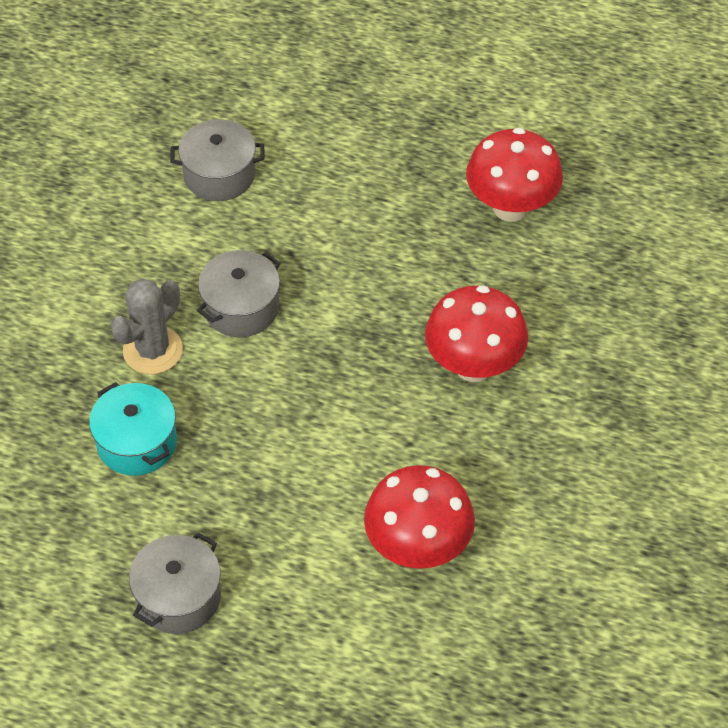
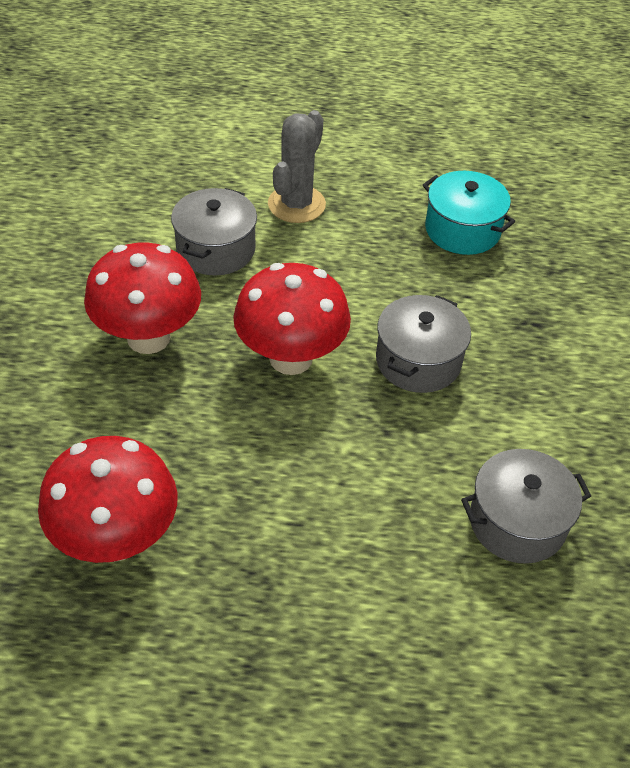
camera: 165 degrees right, 5 degrees down
(153, 350) = (490, 307): grey cactus -> grey cactus (296, 204)
(178, 597) = (374, 137): grey pot -> grey pot (216, 249)
(418, 547) = (183, 187): red mushroom -> red mushroom (291, 358)

